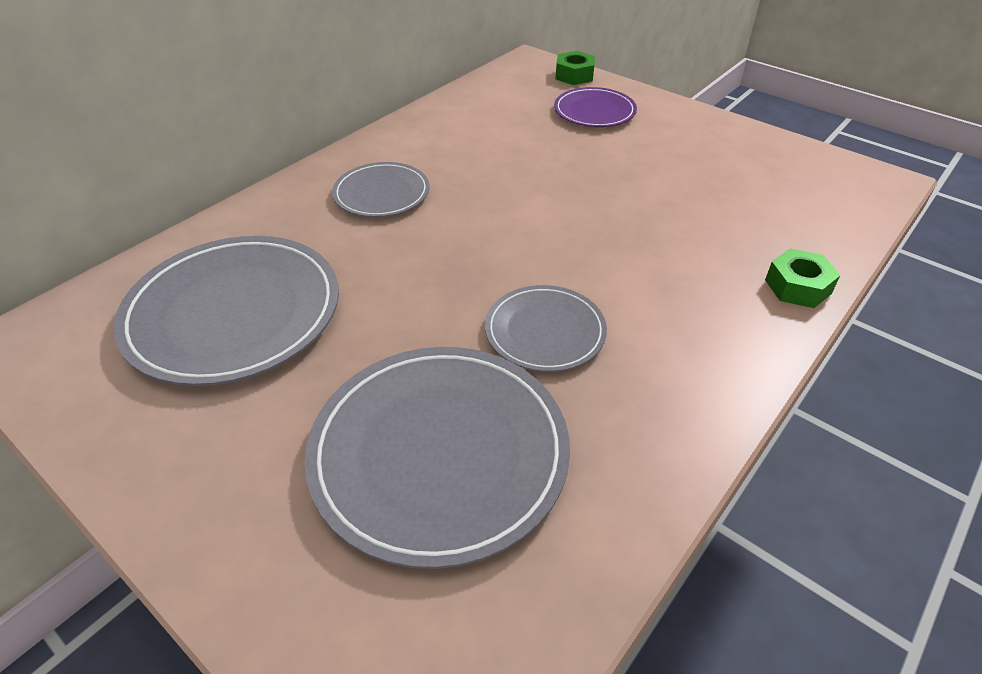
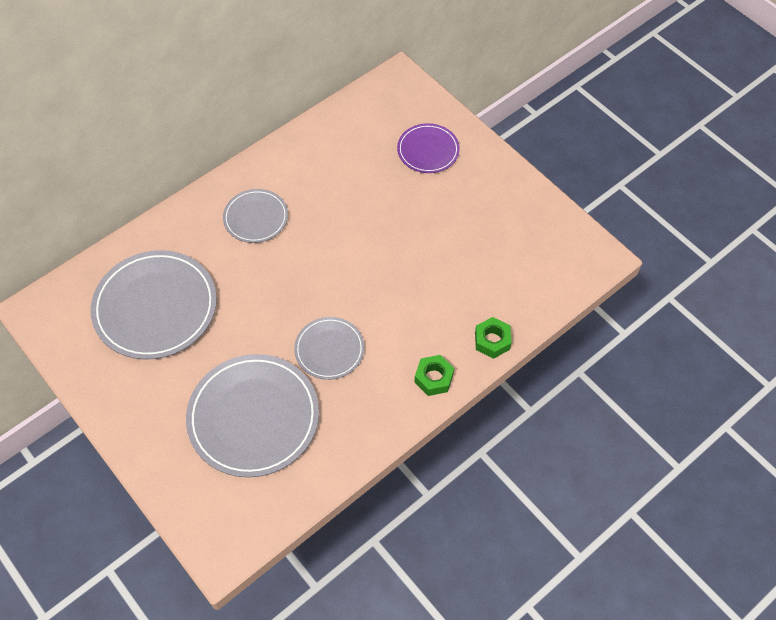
camera: 10 degrees right, 15 degrees up
(574, 75) = (428, 102): green nut -> green nut (433, 378)

